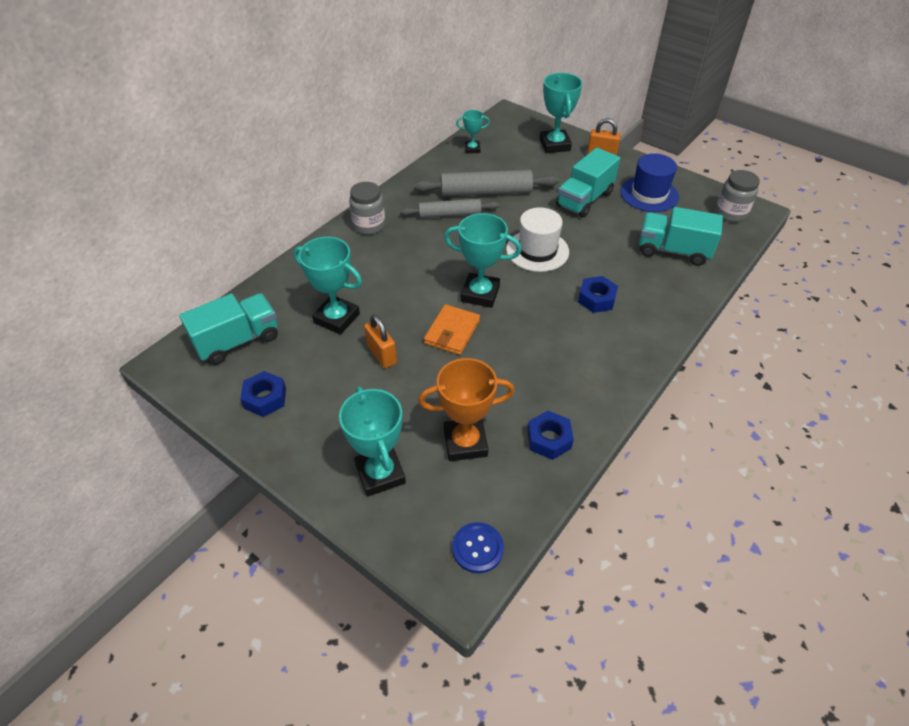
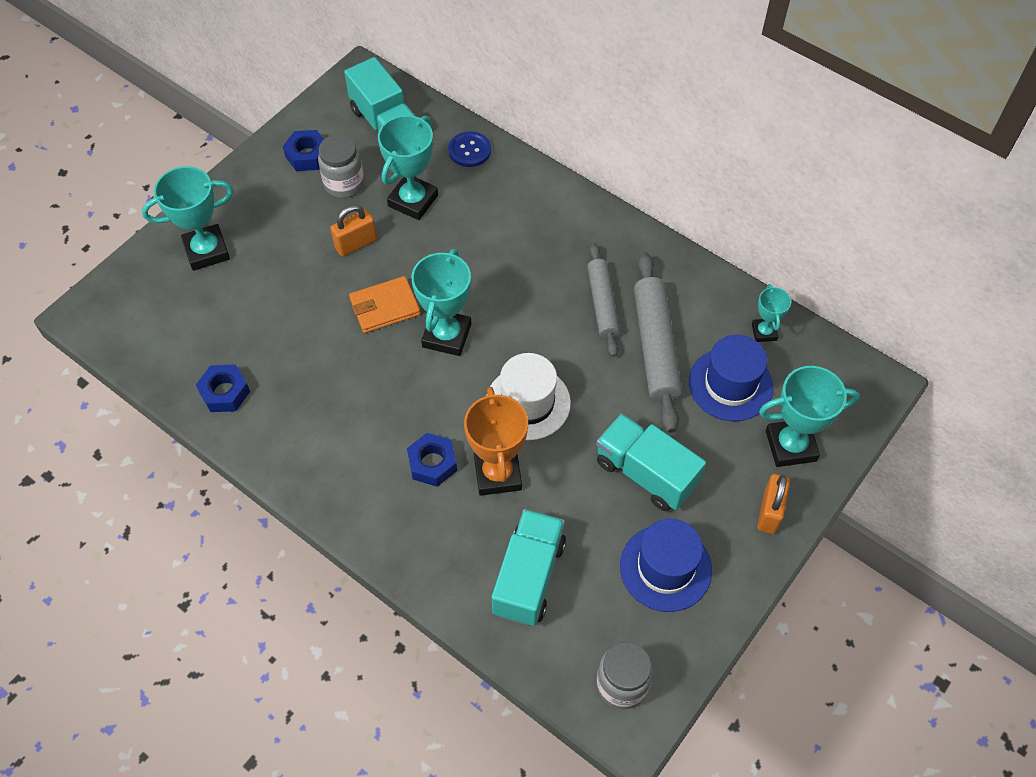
camera: 90 degrees right, 10 degrees up
(369, 225) = (575, 219): grey jar -> grey jar (344, 184)
(452, 332) = (385, 307): orange wallet -> orange wallet turned 45 degrees counterclockwise
(465, 443) = (231, 318): orange trophy -> orange trophy (497, 474)
(477, 548) = (116, 327): blue button -> blue button (469, 150)
(513, 164) = (730, 384): none -> blue hat

